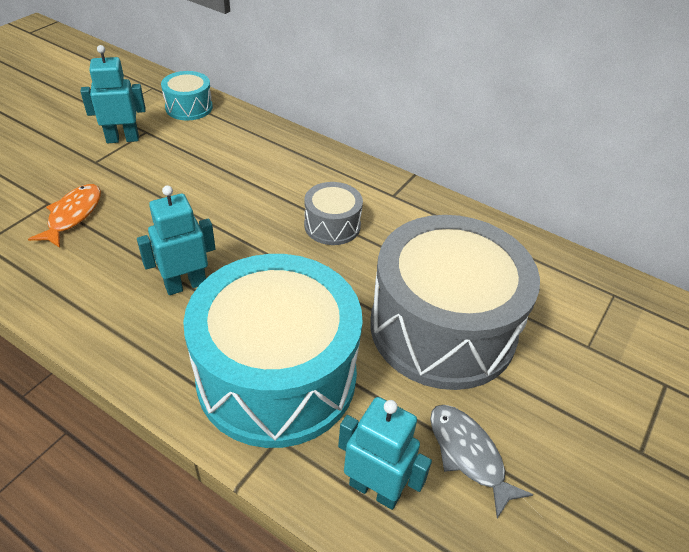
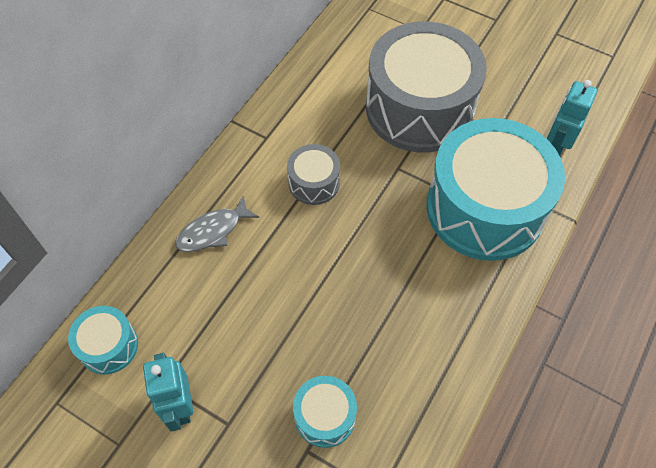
camera: 90 degrees left, 15 degrees up
(73, 215) = (325, 416): orange fish -> turquoise drum
(185, 284) = (405, 287): turquoise robot -> none
(468, 455) = (519, 100): grey fish -> grey fish (213, 231)

